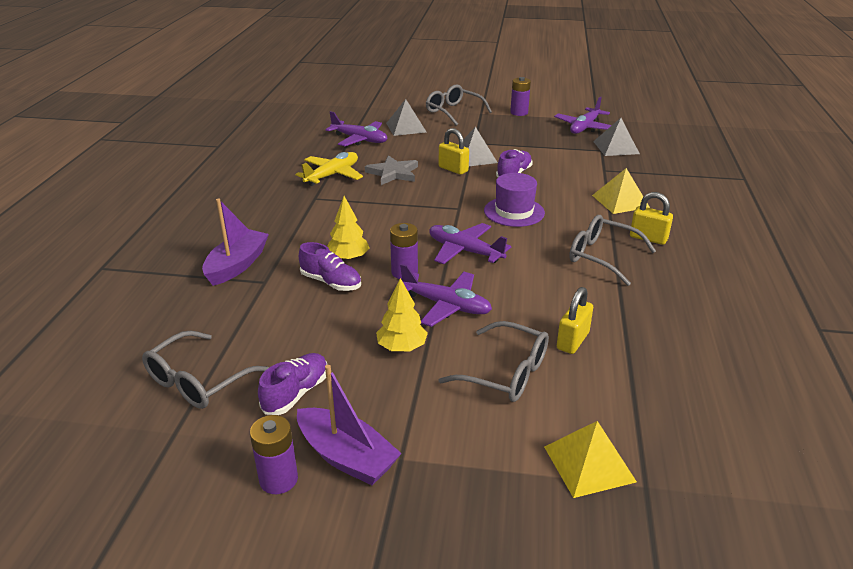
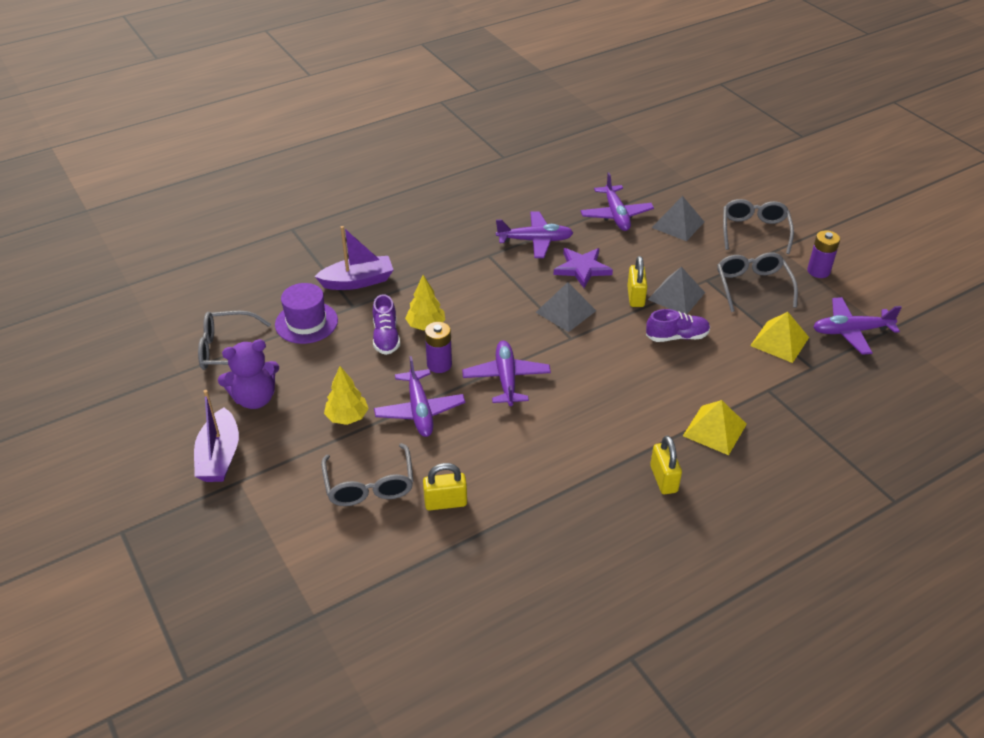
camera: 50 degrees right, 10 degrees up
(278, 479) = (178, 440): purple battery -> none
(296, 393) = (255, 398): purple shoe -> purple teddy bear
(332, 175) = (535, 240): yellow plane -> purple plane
(393, 173) = (582, 269): grey star -> purple star
(514, 212) = (605, 373): purple hat -> purple hat (306, 322)
(589, 464) = (311, 576): yellow pyramid -> yellow pyramid (779, 341)
(602, 257) = (593, 463): grey glasses -> grey glasses (752, 286)
(616, 147) = (834, 375): grey pyramid -> grey pyramid (565, 311)

